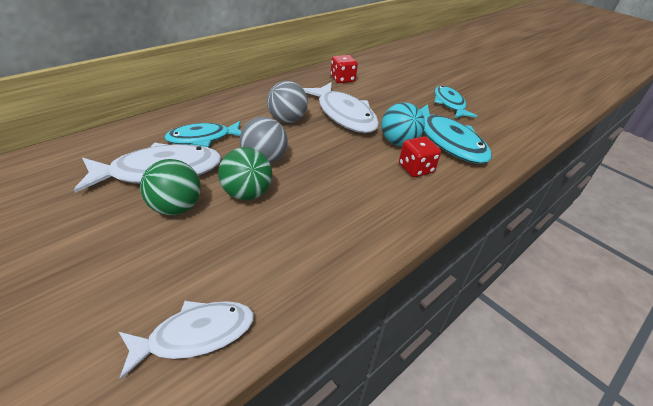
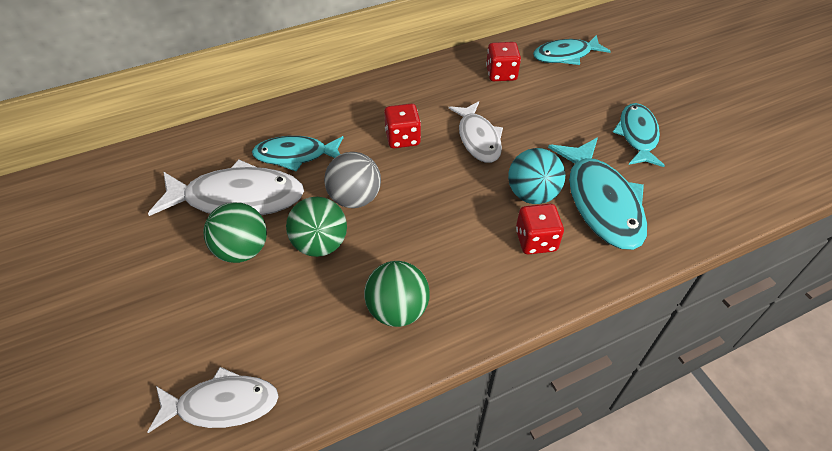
camera: 20 degrees right, 10 degrees up
(287, 120) = (402, 138): grey ball -> red dice
(332, 229) = (397, 310): none -> green ball
(344, 115) = (478, 139): white fish -> white fish, size x0.65
(380, 67) = (565, 55): none -> turquoise fish

